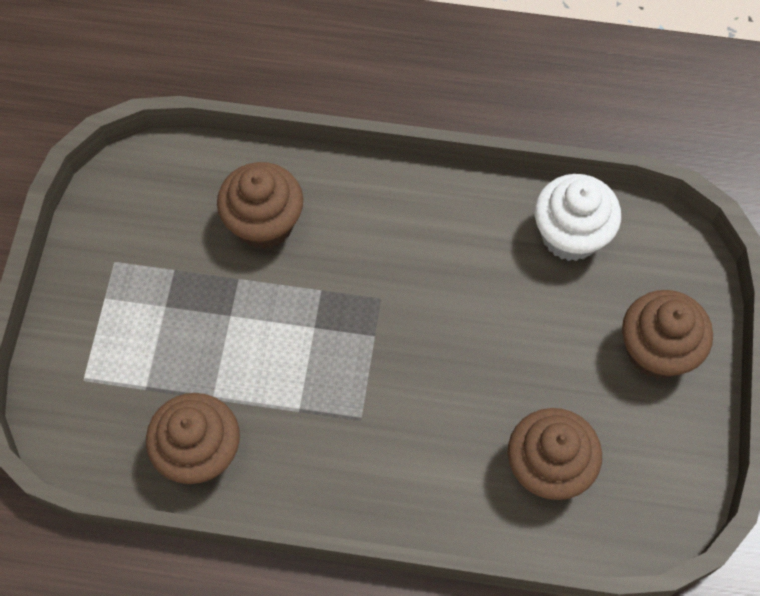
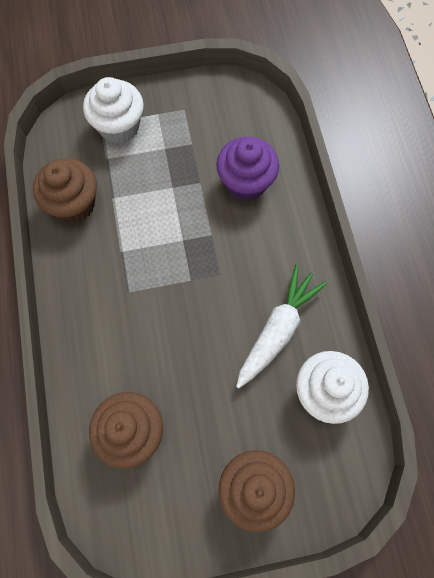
camera: 70 degrees right, 5 degrees up
(101, 355) = (119, 127): none -> white cupcake
(264, 223) = (245, 183): brown cupcake -> purple cupcake
(478, 257) = (277, 329): none -> white carrot

